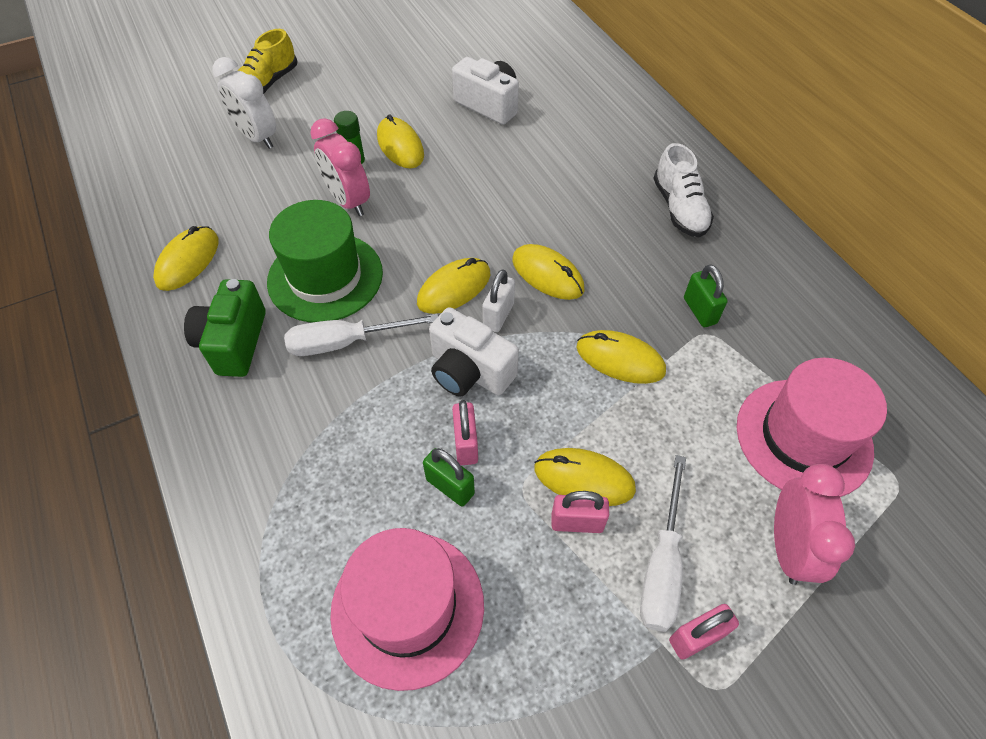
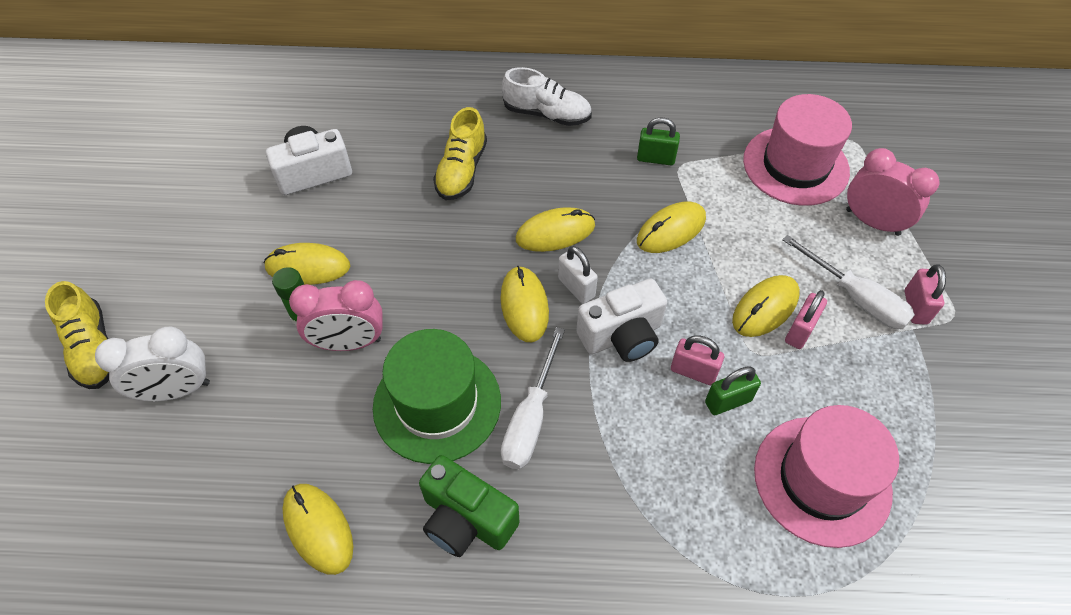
camera: 60 degrees left, 0 degrees up
(563, 184) = (461, 171): none -> yellow shoe

